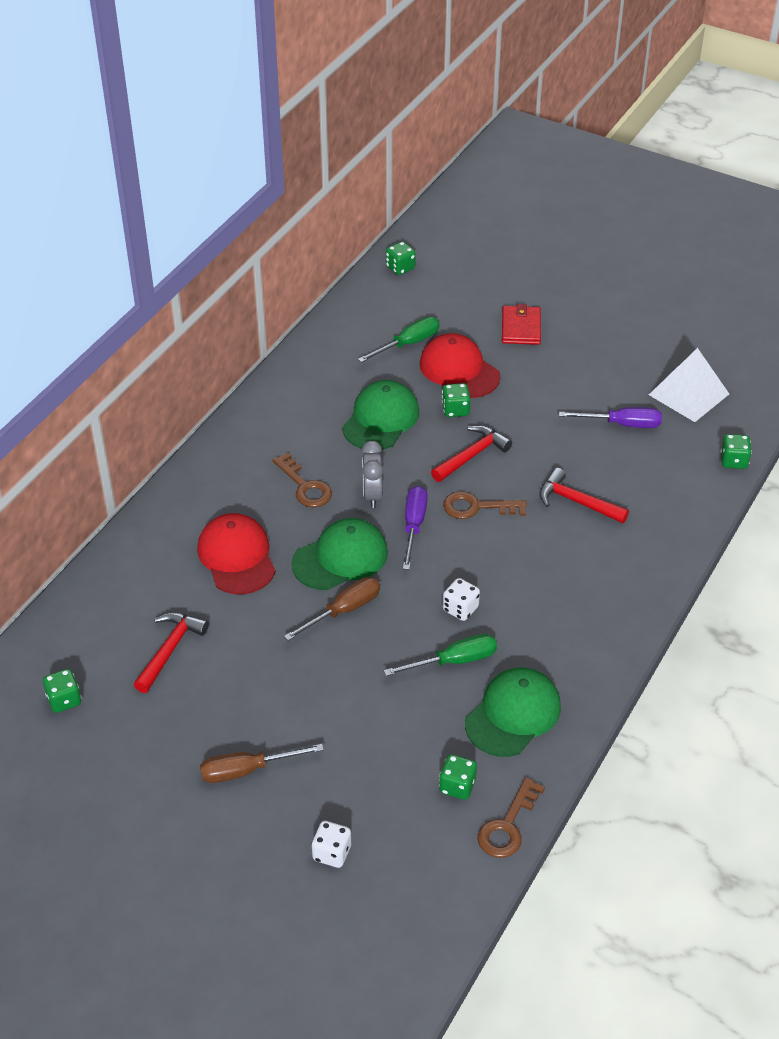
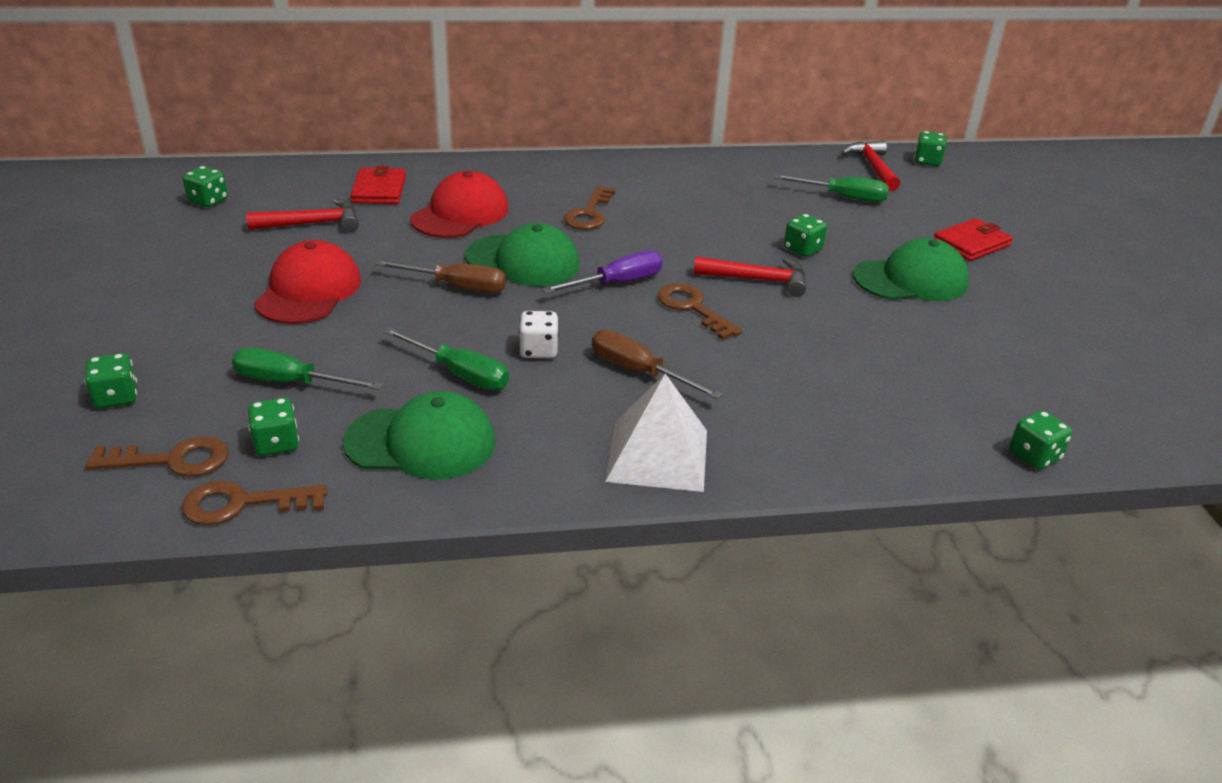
camera: 50 degrees right, 10 degrees down
(149, 586) = (379, 190): none -> red wallet
(247, 770) = (195, 311): brown screwdriver -> brown screwdriver (639, 372)
(332, 853) = (116, 397): white dice -> green dice
(372, 495) = (626, 248): grey clock -> none
(381, 419) = (727, 218): green cap -> green cap (911, 280)
(392, 752) = (291, 382): none -> green screwdriver
(433, 845) = (172, 460): none -> brown key
(459, 370) = (856, 233): red cap -> red cap (309, 291)
(577, 502) = (792, 366): red hammer -> red hammer (873, 167)
(622, 424) = (951, 352): purple screwdriver -> none
(689, 394) = (1076, 380): white pyramid -> white pyramid (658, 455)

